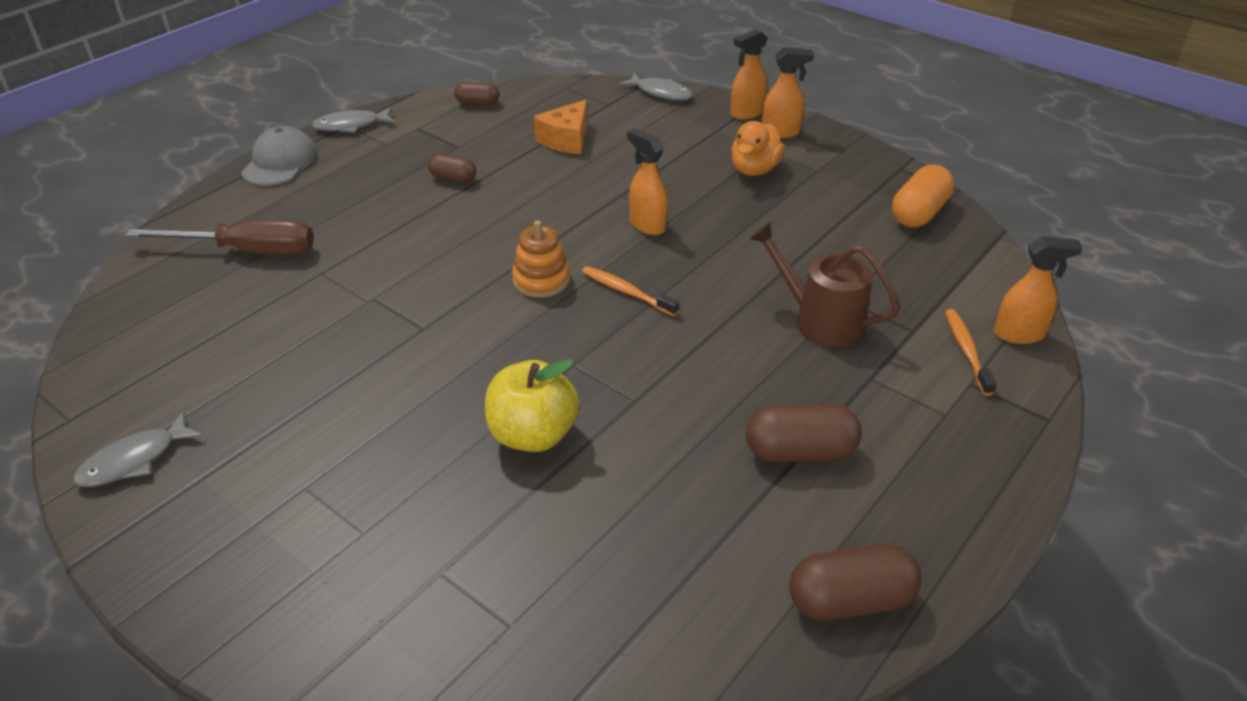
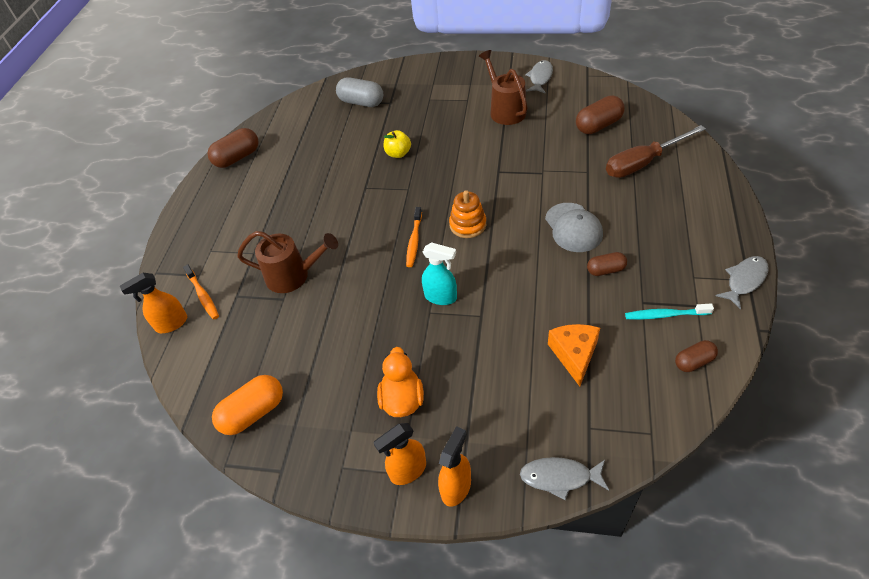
camera: 155 degrees right, 10 degrees up
(279, 425) = (505, 110): none -> brown watering can
(280, 162) = (730, 223): grey cap -> grey cap (573, 227)
(453, 132) = (665, 315): none -> turquoise toothbrush
(496, 610) = (361, 102): none -> grey capsule
(533, 435) = (398, 153): yellow apple -> yellow apple, size x0.61
(626, 292) = (414, 241): orange toothbrush -> orange toothbrush turned 90 degrees clockwise
(647, 225) = (441, 297): orange spray bottle -> turquoise spray bottle
(800, 452) = (276, 200): brown capsule -> brown capsule (598, 125)
(919, 213) = (253, 413): orange capsule -> orange capsule turned 45 degrees clockwise

